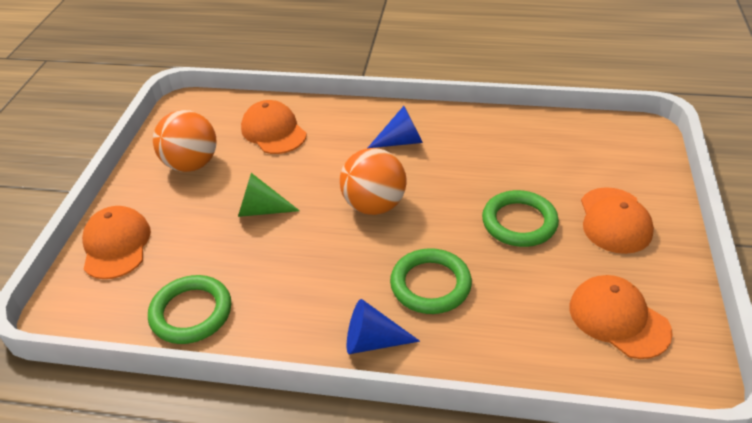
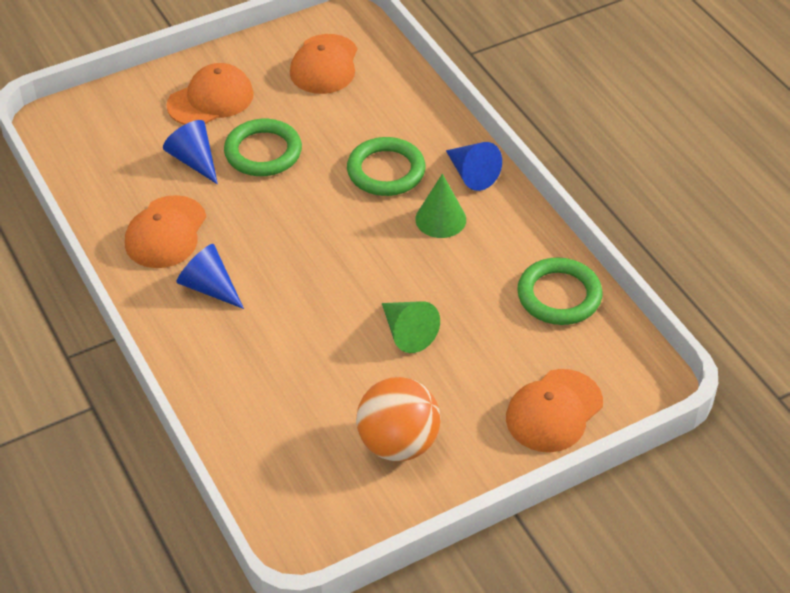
camera: 130 degrees left, 5 degrees up
(273, 131) = (281, 409): orange cap -> orange cap (166, 232)
(342, 288) = (440, 219): none -> green cone
(374, 205) = (325, 254): orange ball -> none
(540, 182) = (194, 160): none -> blue cone

